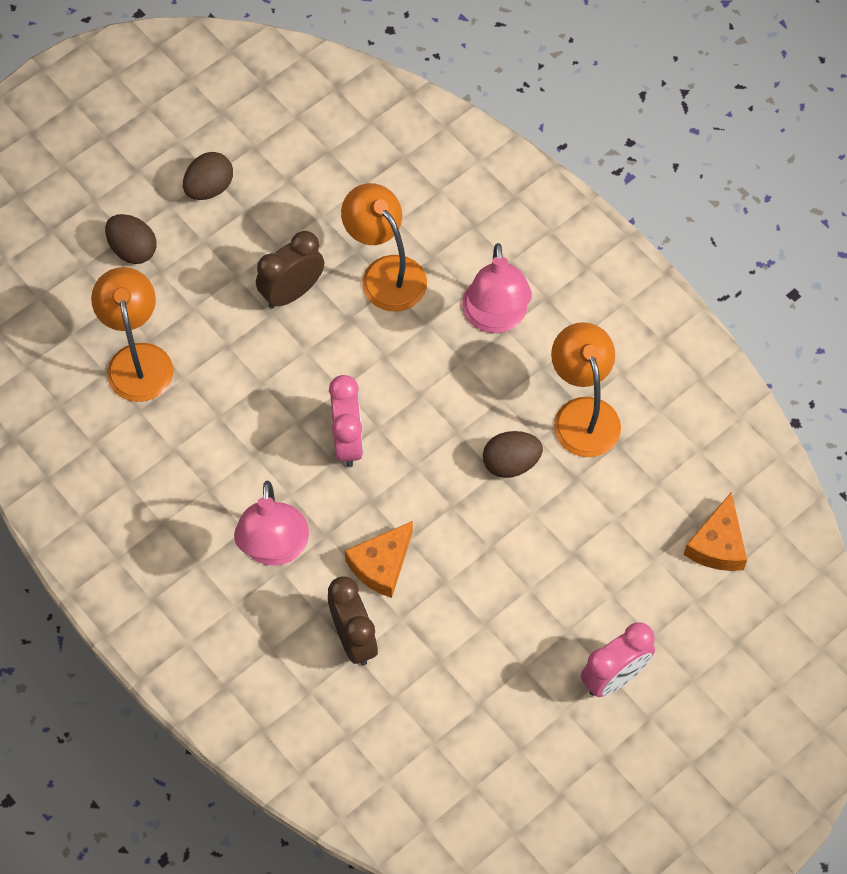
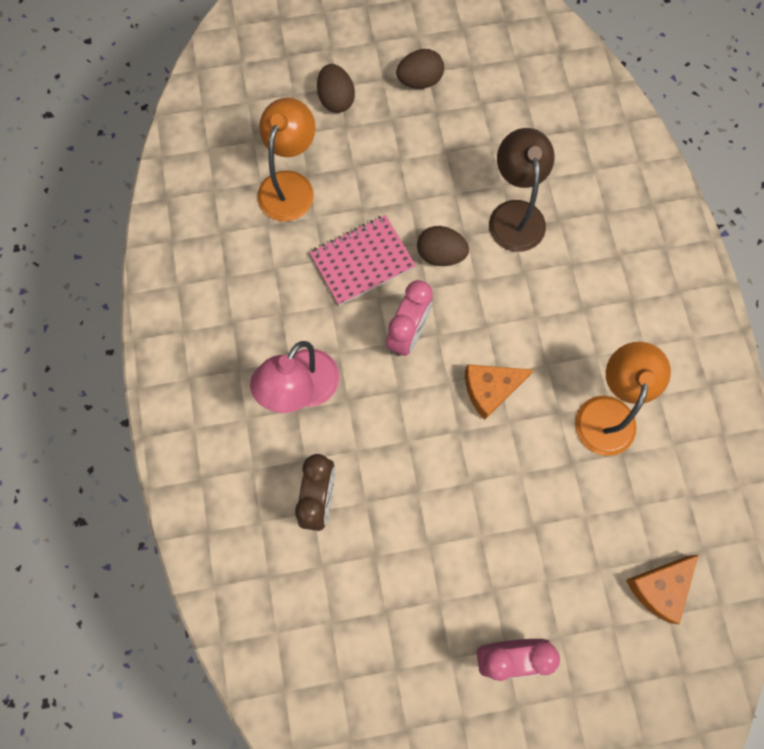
camera: 30 degrees right, 10 degrees up
(259, 396) = (362, 261): none -> pink notebook
(292, 292) = (434, 193): brown clock -> none
(381, 565) = (376, 449): orange cheese -> orange cheese (490, 389)
(385, 273) = (515, 214): orange lamp -> brown lamp
(495, 318) = (580, 295): pink lamp -> none
(511, 463) = (526, 422): brown egg -> brown egg (440, 254)

